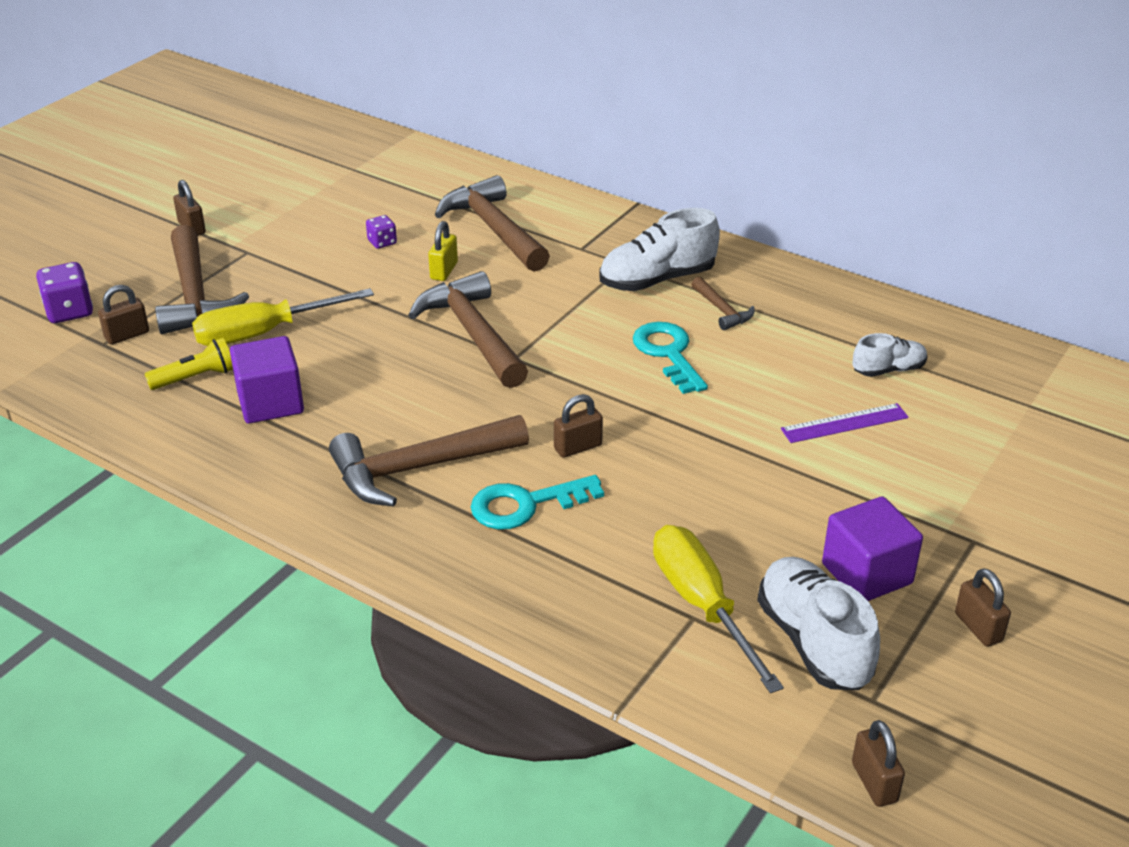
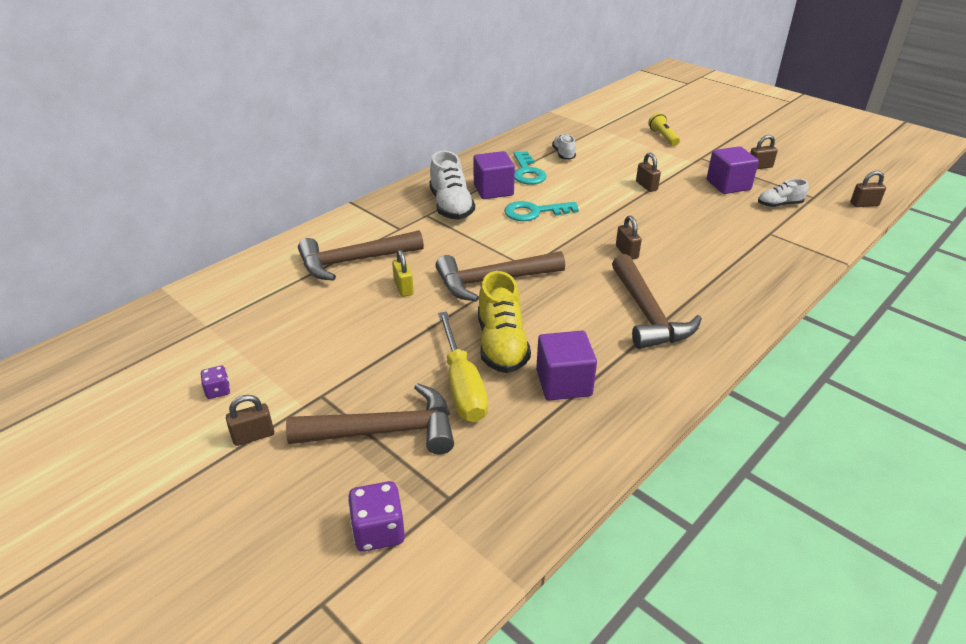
camera: 80 degrees left, 0 degrees up
(127, 335) = (439, 479): brown padlock -> brown padlock (646, 186)
(196, 377) = (520, 428): yellow flashlight -> yellow flashlight (663, 137)
(338, 352) = (501, 345): none -> yellow shoe
(382, 242) = (345, 315): purple dice -> purple dice (218, 391)
(444, 271) = (403, 288): yellow padlock -> yellow padlock turned 45 degrees clockwise
(525, 505) = (683, 275): turquoise key -> turquoise key (527, 172)
(701, 605) = (760, 230): yellow screwdriver -> none
(722, 310) = (493, 190): brown hammer -> purple cube
(813, 642) = (779, 205): white shoe -> white shoe, size x0.58
(844, 423) = (609, 172): purple ruler -> none

